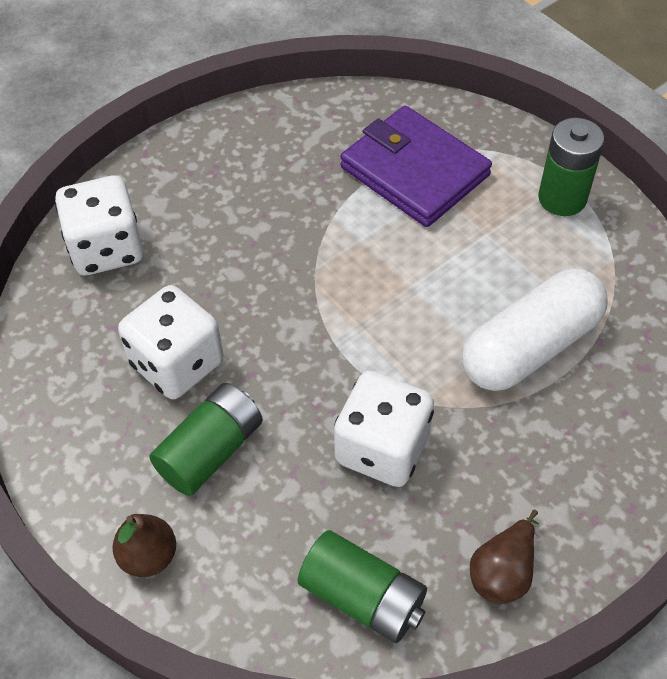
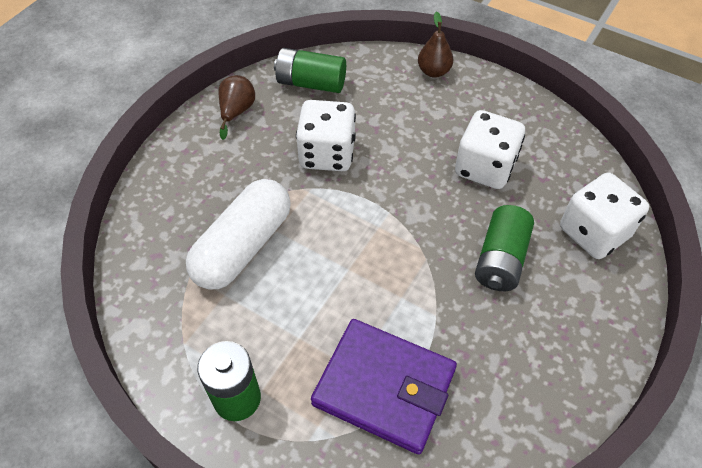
camera: 160 degrees right, 0 degrees up
(210, 451) = (431, 126): green battery -> green battery (500, 259)

